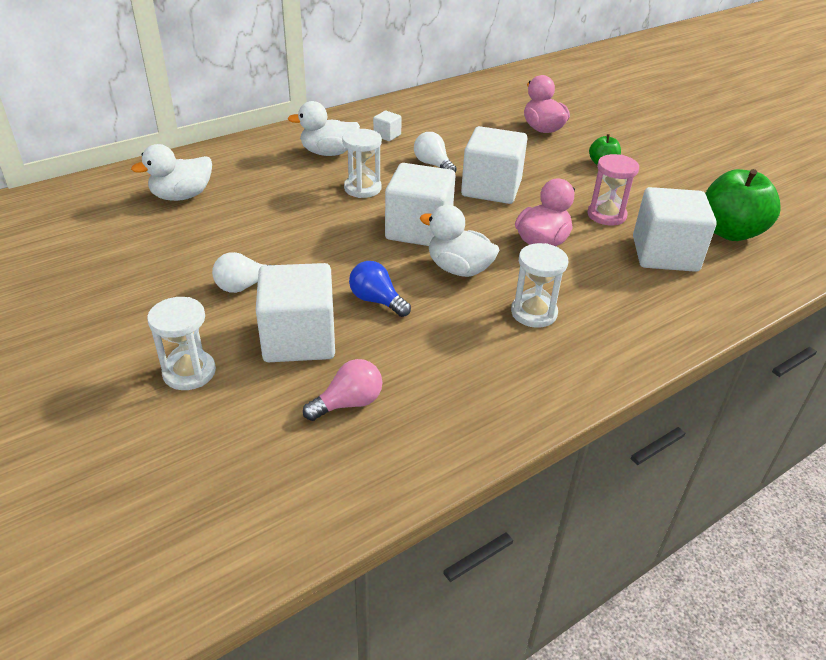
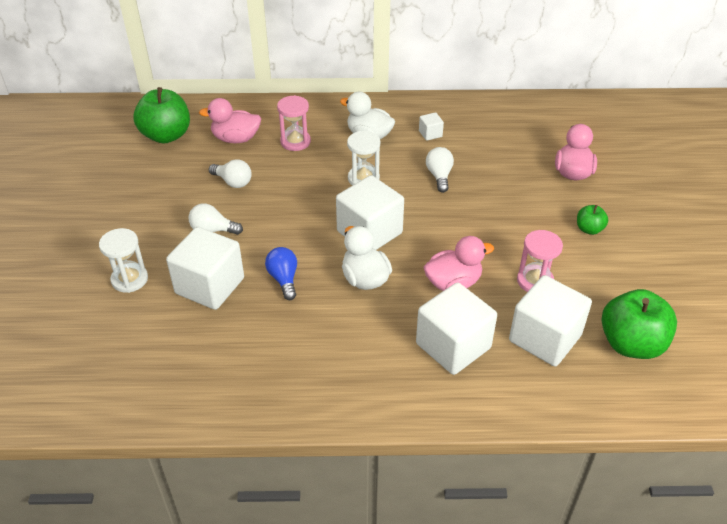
camera: 35 degrees right, 5 degrees up
(88, 218) = (166, 135): none -> green apple
(182, 196) = (236, 139): white duck -> pink duck
(221, 235) = (233, 182): none -> white light bulb
(255, 179) = (295, 142): none -> pink hourglass
(348, 403) = (197, 346): pink light bulb -> none
(491, 188) = (463, 217): white cube -> white cube (453, 346)
(534, 313) = (382, 340): white hourglass -> none

